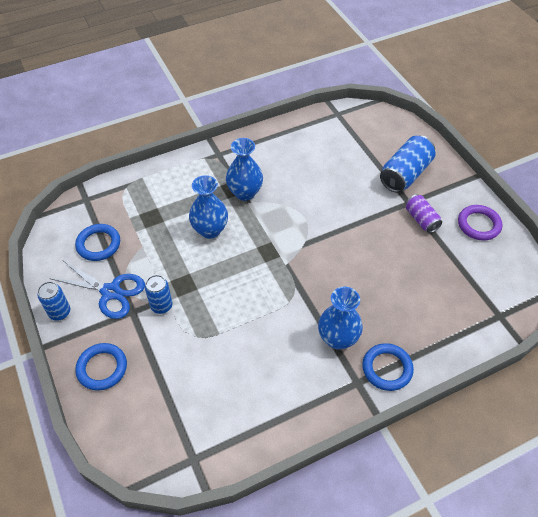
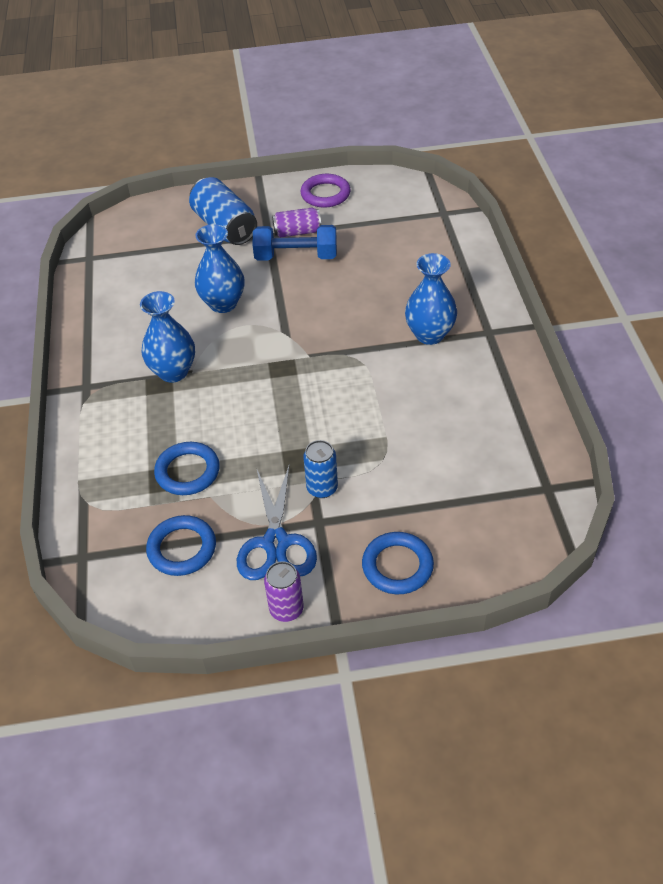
camera: 70 degrees left, 5 degrees down
(60, 312) = (286, 609): blue can -> purple can
(111, 292) = (276, 543): blue scissors -> blue scissors turned 135 degrees clockwise
(210, 230) = (219, 418): blue vase -> blue vase (223, 304)
(387, 368) = (479, 306): blue ring -> blue ring (187, 472)
(391, 226) = (296, 257): none -> blue dumbbell

